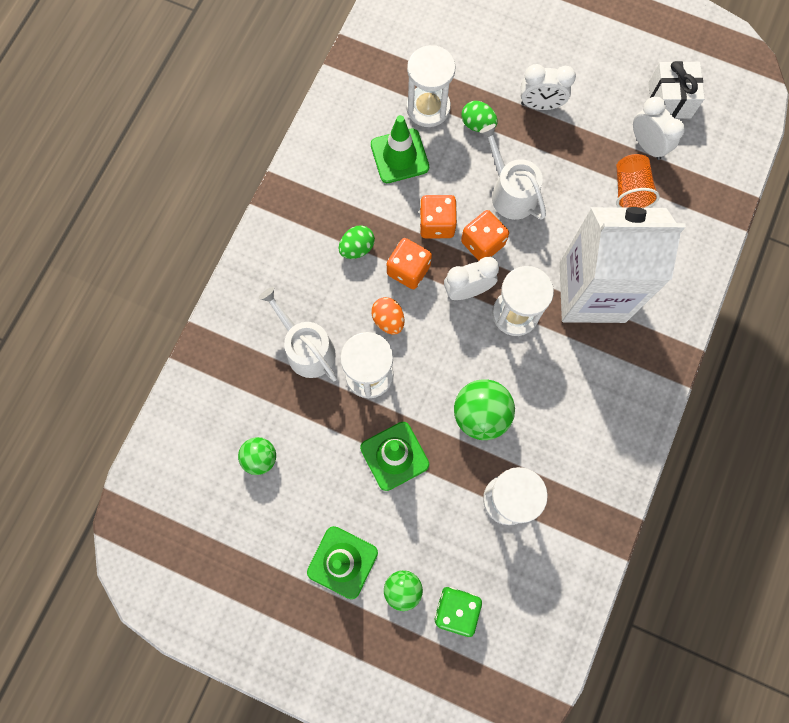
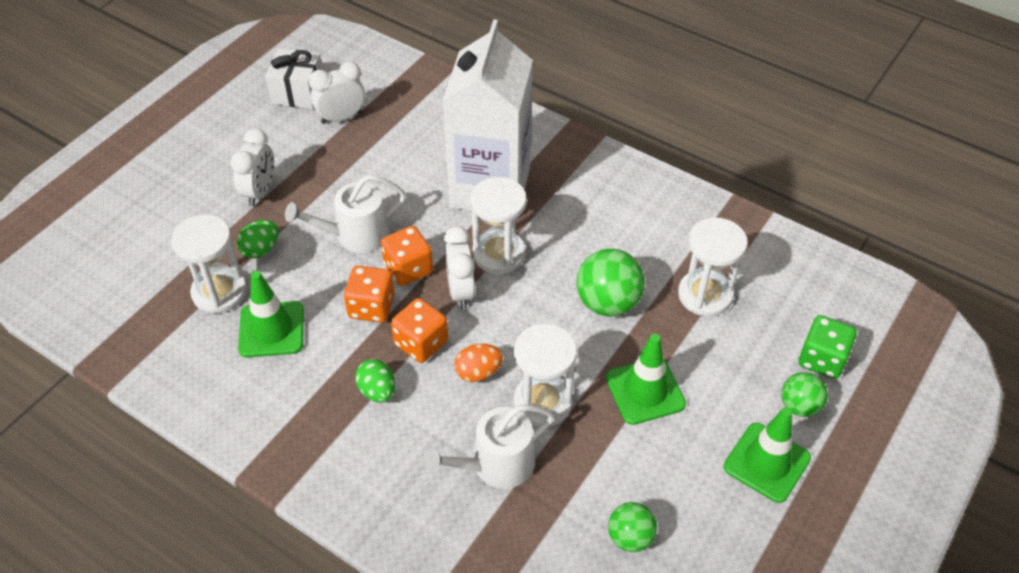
camera: 80 degrees left, 25 degrees down
(630, 190) = (386, 139): orange cup -> none

